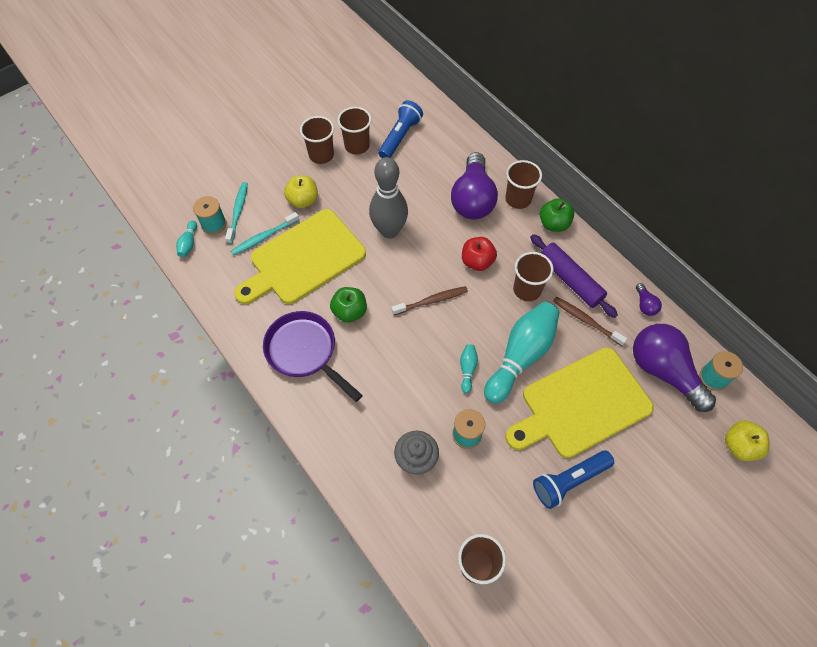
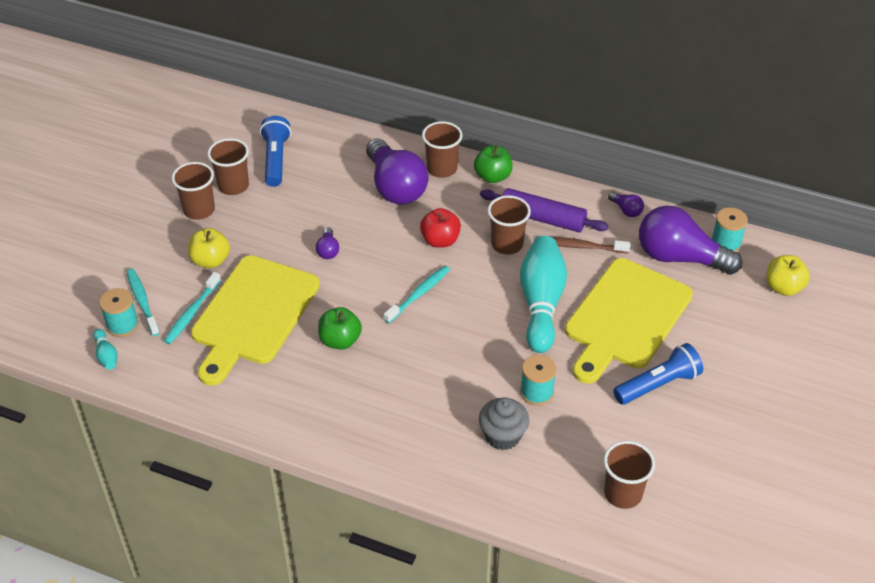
camera: 30 degrees left, 15 degrees down
(305, 352) = (319, 397): purple pan -> none
(389, 230) = (328, 250): grey bowling pin -> purple light bulb
(431, 301) = (419, 294): brown toothbrush -> turquoise toothbrush
(467, 369) = (498, 337): turquoise bowling pin -> none
(569, 481) = (658, 384): blue flashlight -> blue flashlight turned 150 degrees counterclockwise

